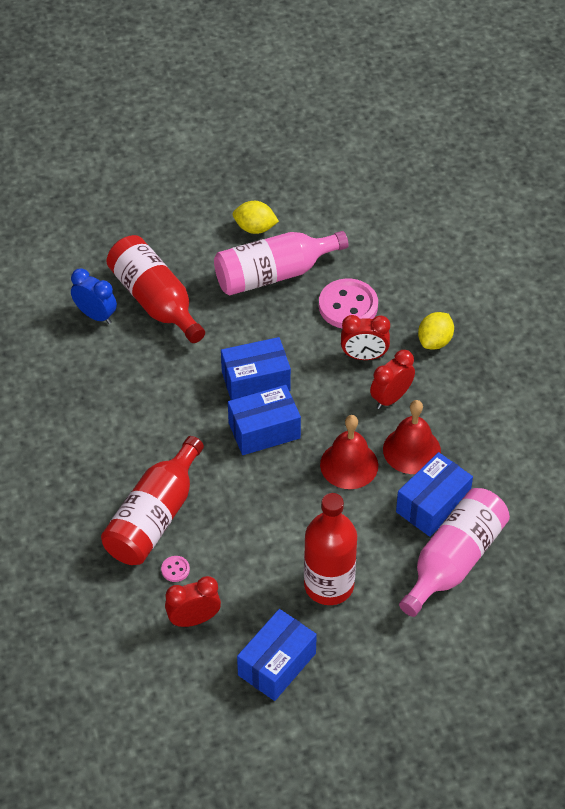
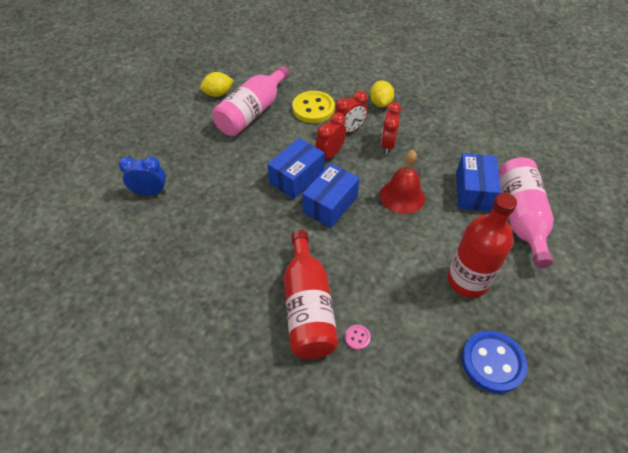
camera: 35 degrees left, 0 degrees up
(155, 300) = (186, 163): red bottle -> none
(194, 619) = (405, 368): red clock -> red clock (330, 154)
(276, 664) = (492, 362): blue box -> blue button
(348, 306) = (313, 108): pink button -> yellow button
(411, 450) = (429, 167): red bell -> none

